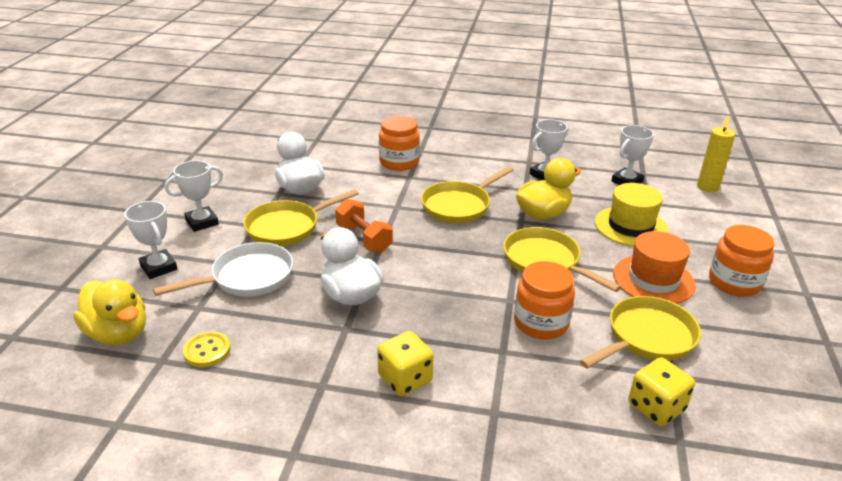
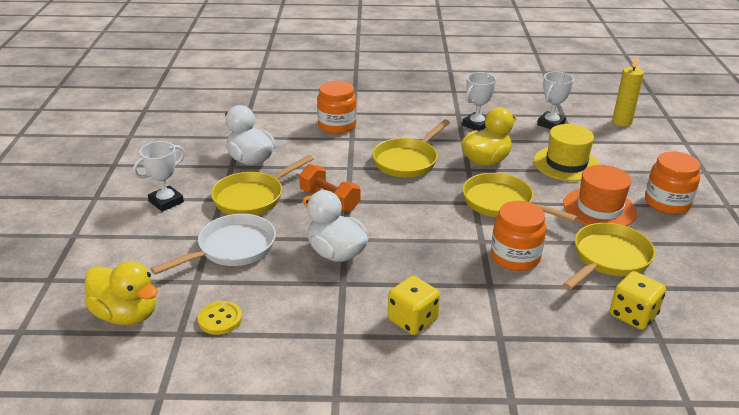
camera: 10 degrees left, 0 degrees up
(158, 267) = (141, 249): white trophy -> none

